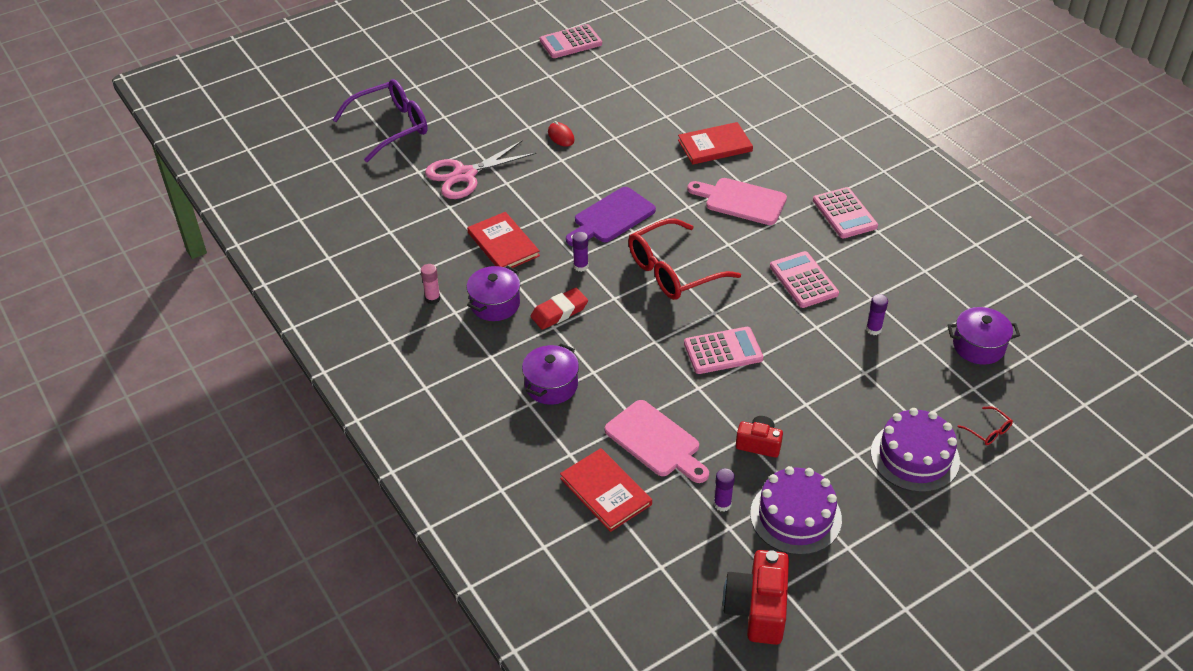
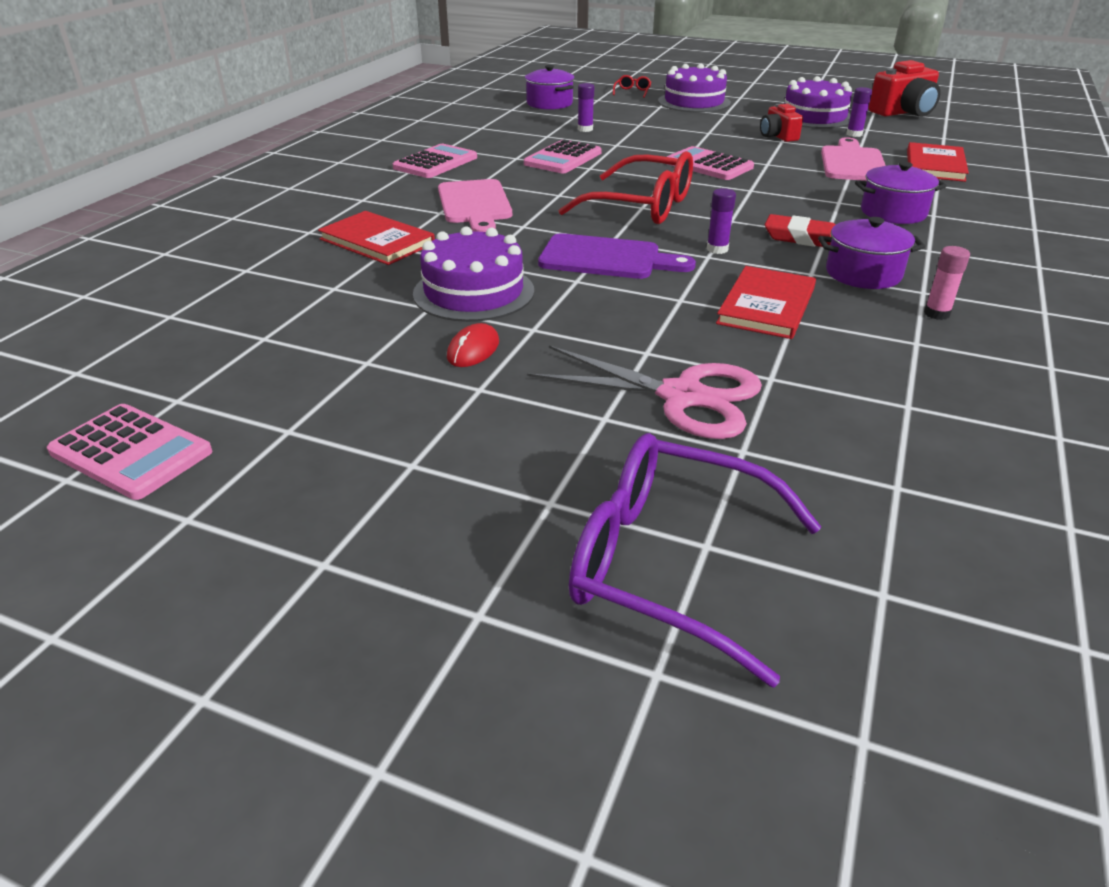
camera: 125 degrees left, 10 degrees down
(617, 156) = (474, 292): none -> purple cake

